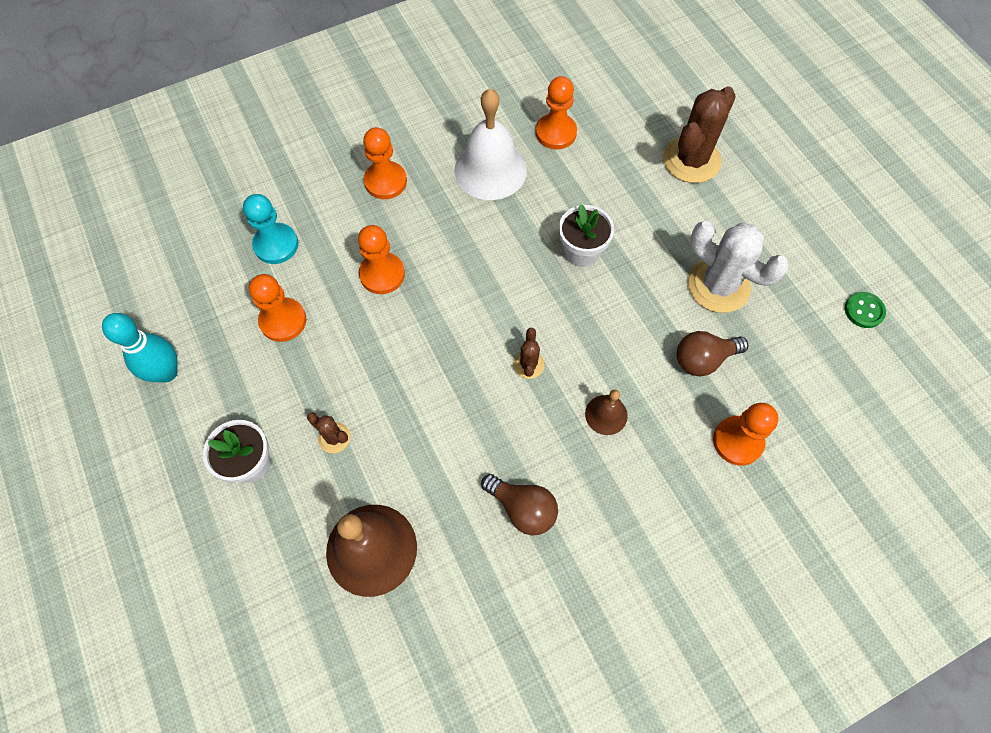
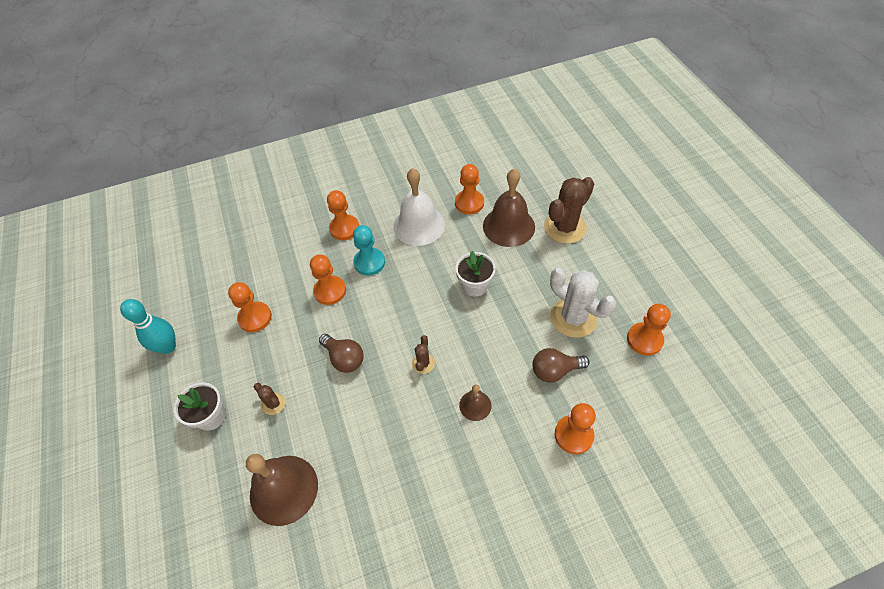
camera: 10 degrees right, 10 degrees down
(276, 245) = (261, 265): turquoise pawn -> turquoise pawn (369, 262)
(522, 508) = (401, 470): brown light bulb -> brown light bulb (344, 358)
(615, 163) = (508, 226): none -> brown bell
(813, 308) = (644, 340): none -> orange pawn
(864, 311) = (684, 344): green button -> none

